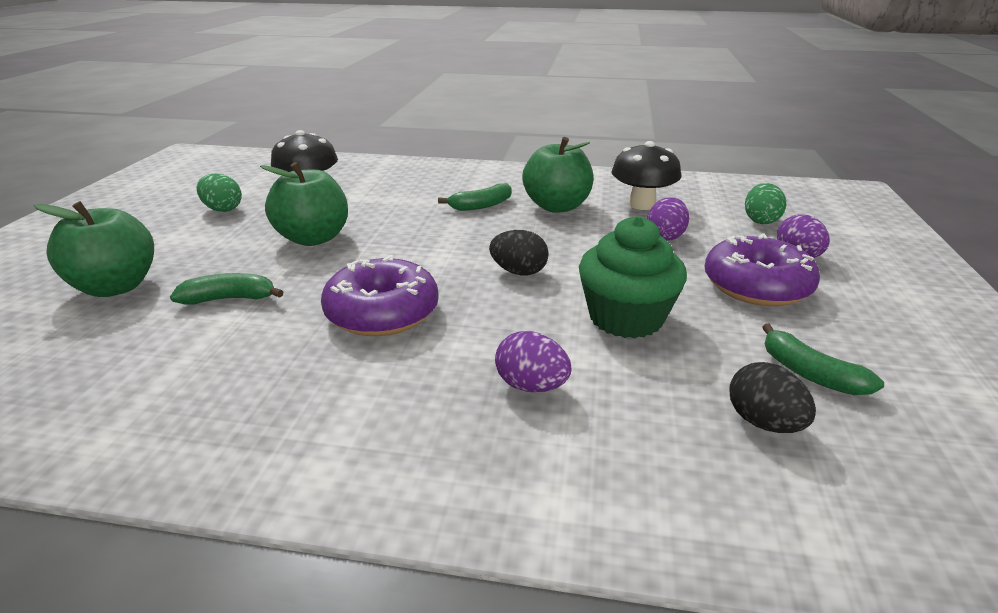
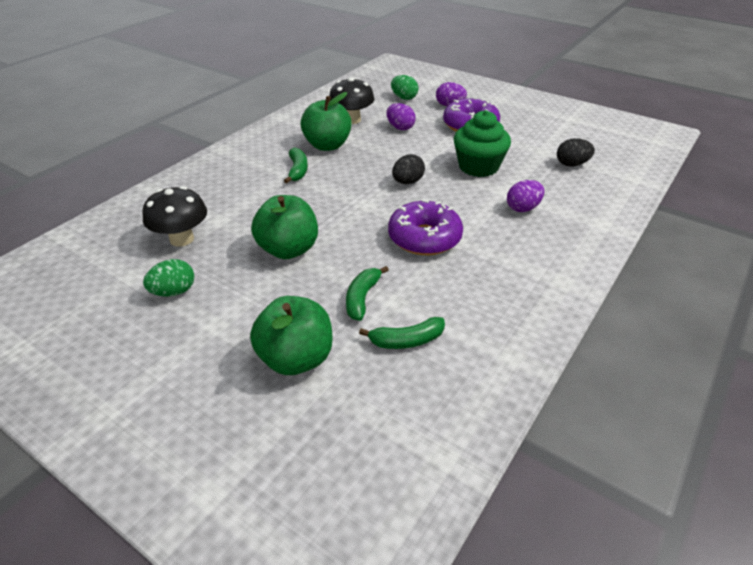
camera: 65 degrees left, 10 degrees up
(809, 373) = (545, 142): green banana -> green banana (406, 341)

